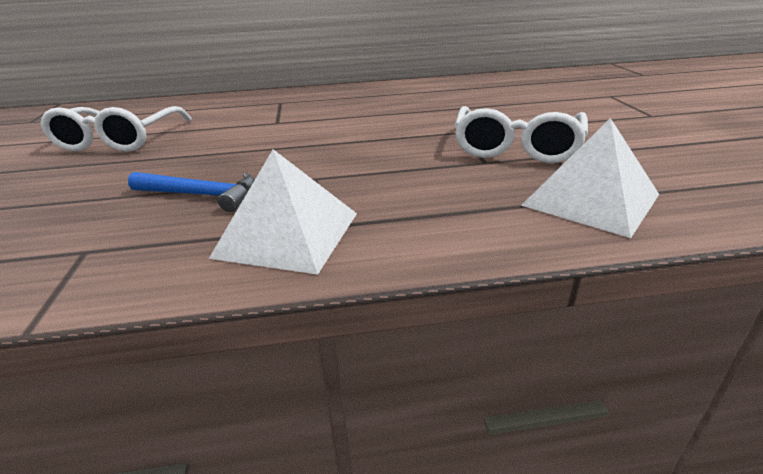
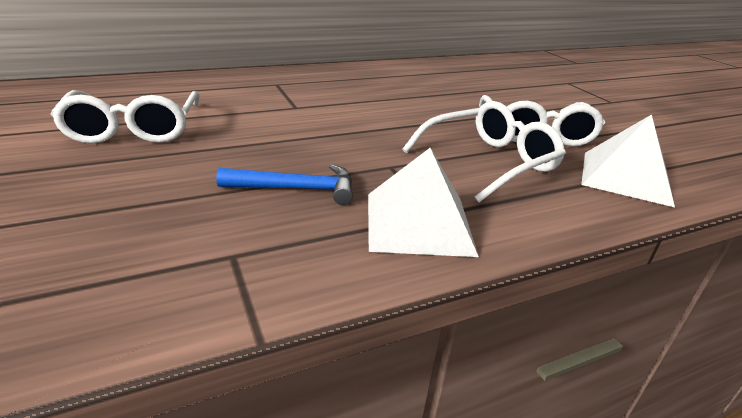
camera: 20 degrees left, 0 degrees up
(428, 177) = (489, 162): none -> white glasses

